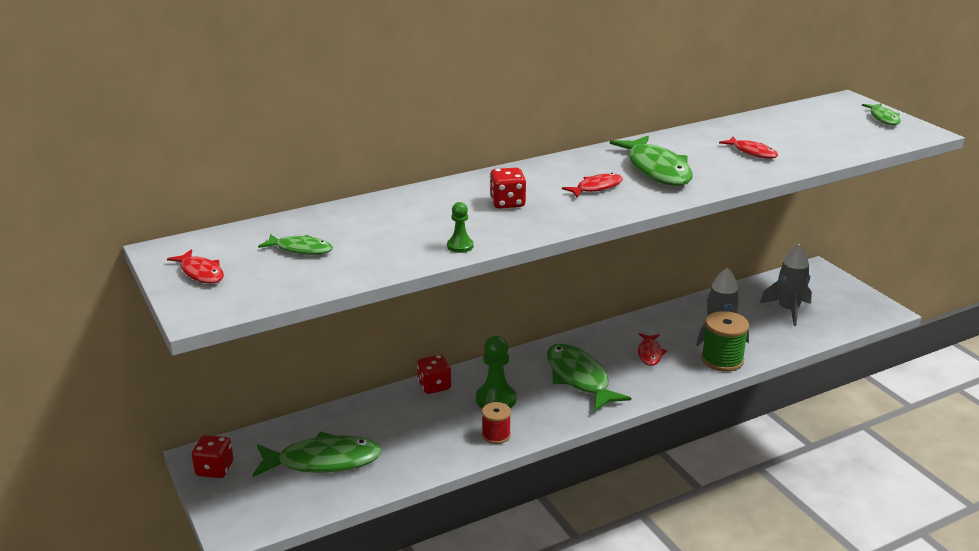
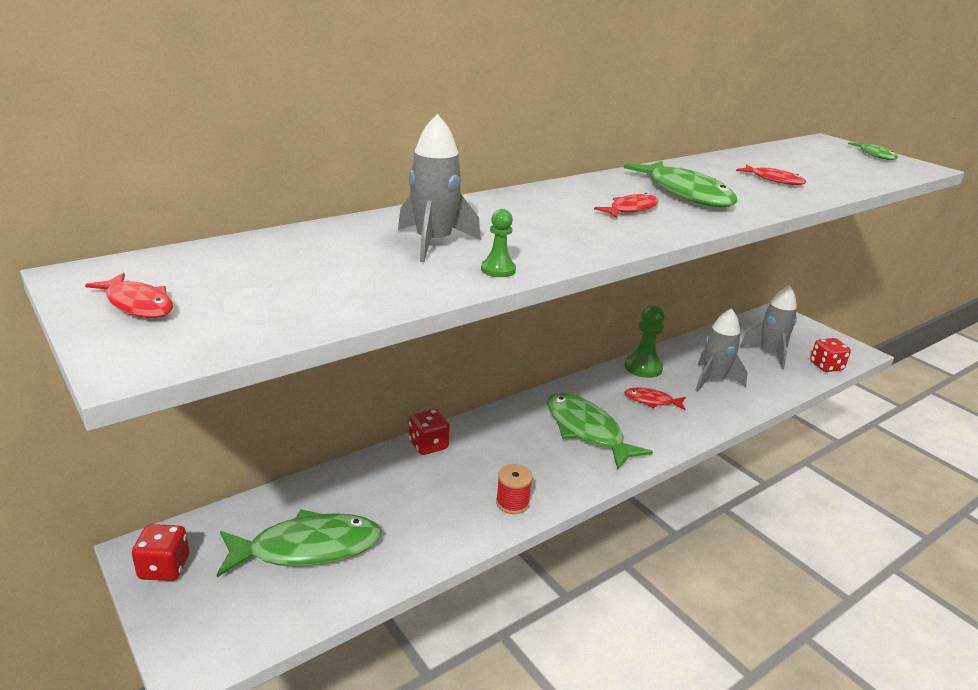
camera: 10 degrees left, 0 degrees up
(301, 249) = (283, 274): green fish -> none
(418, 222) = (434, 243): none -> grey rocket
(495, 399) = (501, 458): green pawn -> green pawn (643, 367)
(507, 203) = (535, 223): red dice -> red dice (826, 366)
(650, 353) = (651, 401): red fish -> red fish turned 105 degrees clockwise
(722, 360) = (727, 406): green spool -> none

